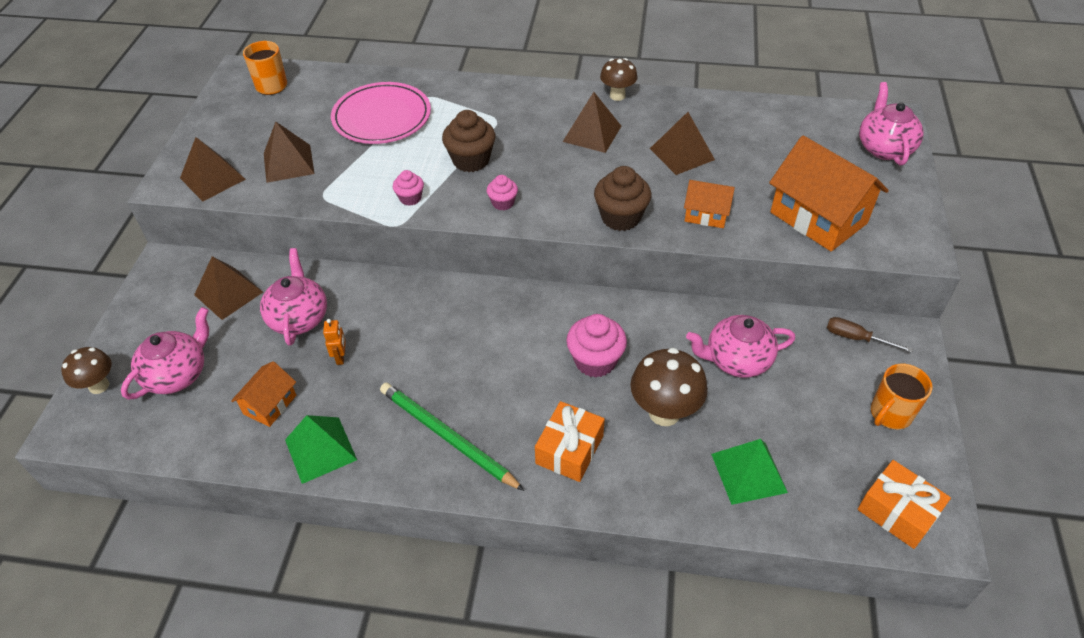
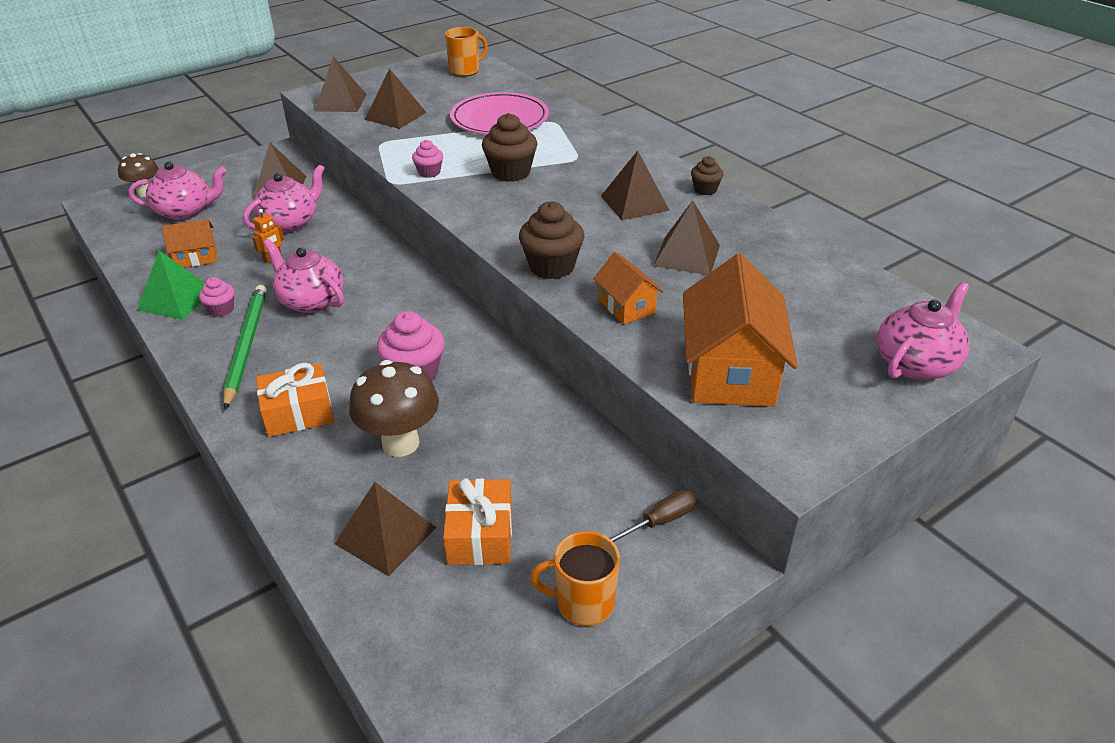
camera: 45 degrees right, 10 degrees down
(503, 203) = (483, 209): pink cupcake -> pink cupcake (221, 309)
(617, 96) = (705, 189): brown mushroom -> brown cupcake
(736, 360) = (520, 454): pink teapot -> pink teapot (311, 301)
(748, 472) = (386, 535): green pyramid -> brown pyramid
(856, 338) = (660, 521): brown screwdriver -> brown screwdriver turned 75 degrees clockwise
(897, 512) = (449, 678): orange gift -> orange gift (480, 535)

